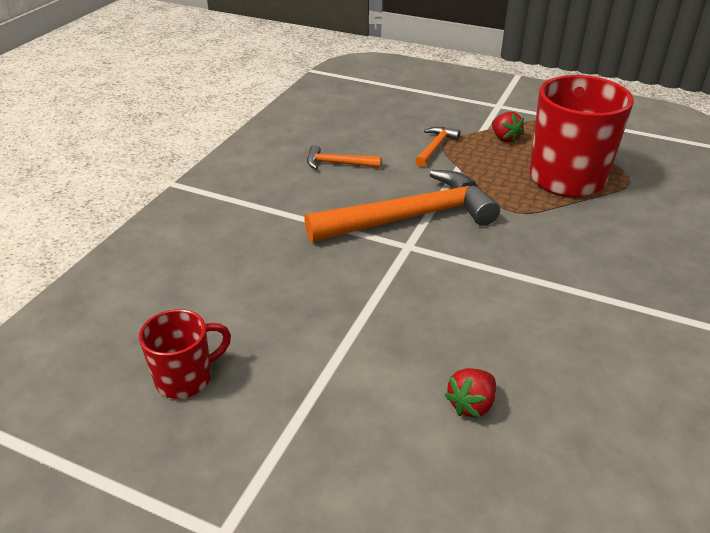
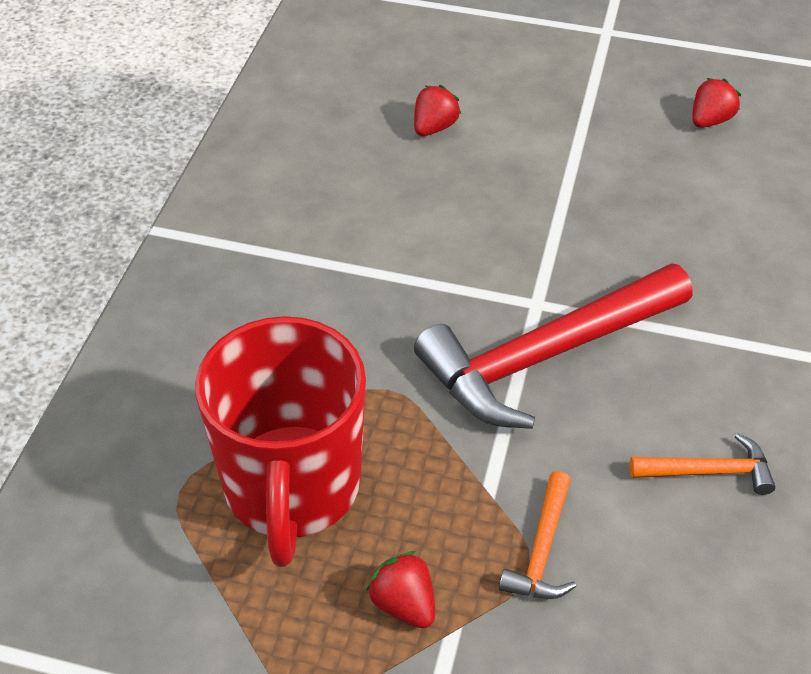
camera: 170 degrees right, 10 degrees up
(186, 378) = (710, 120): red mug -> red strawberry
(410, 217) = (546, 355): orange hammer -> red hammer

